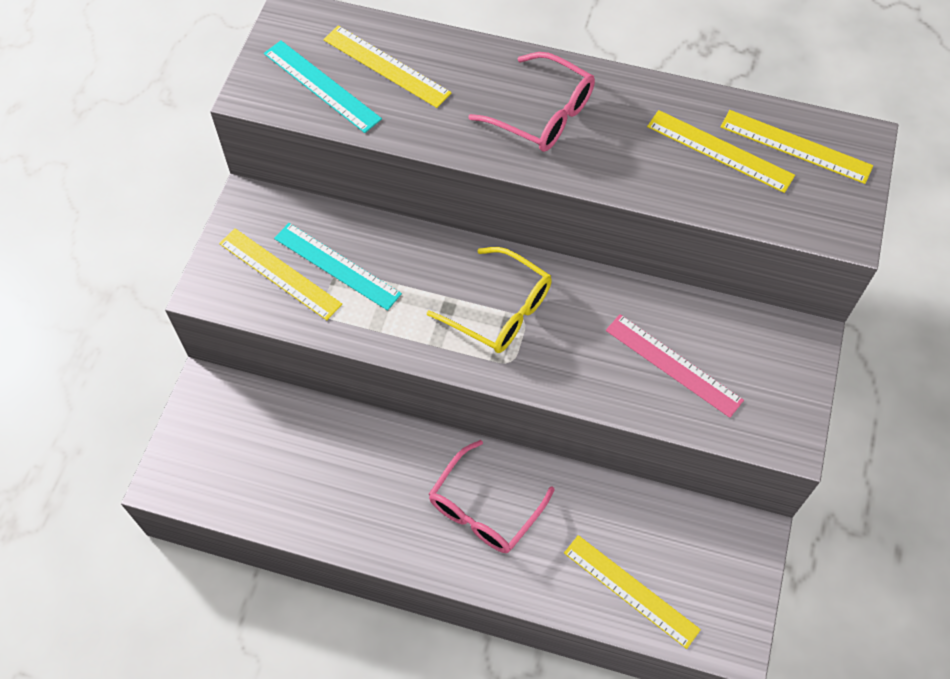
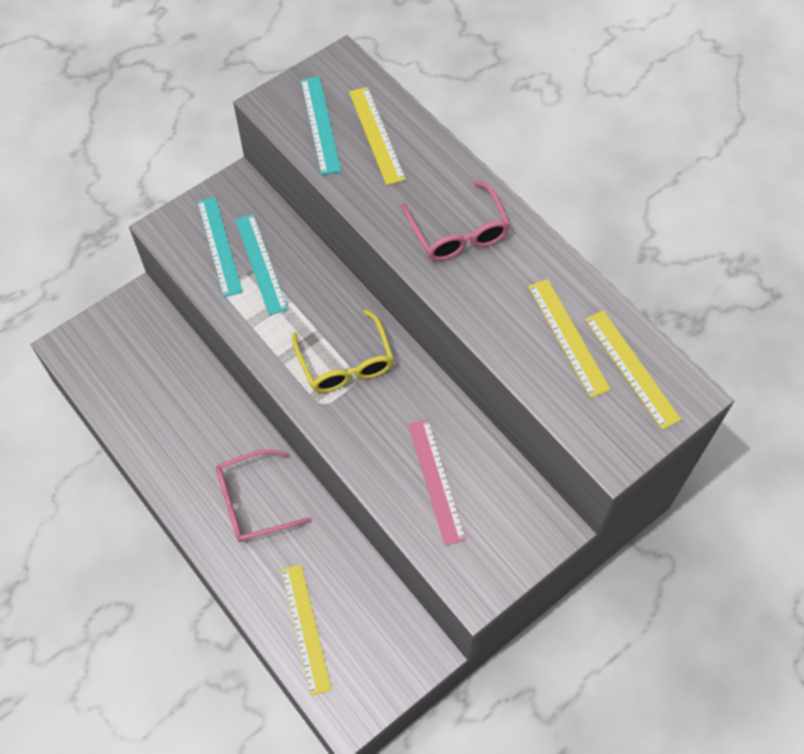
camera: 35 degrees right, 0 degrees up
(280, 273) = (219, 246): yellow ruler -> turquoise ruler

